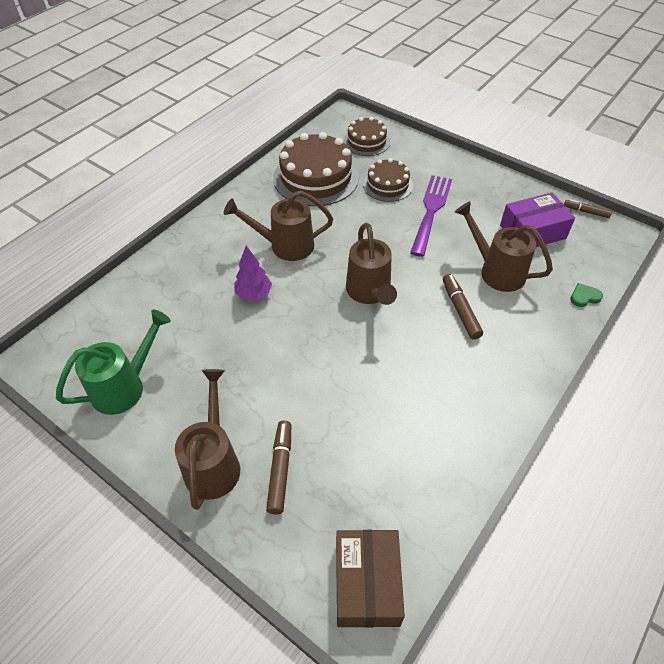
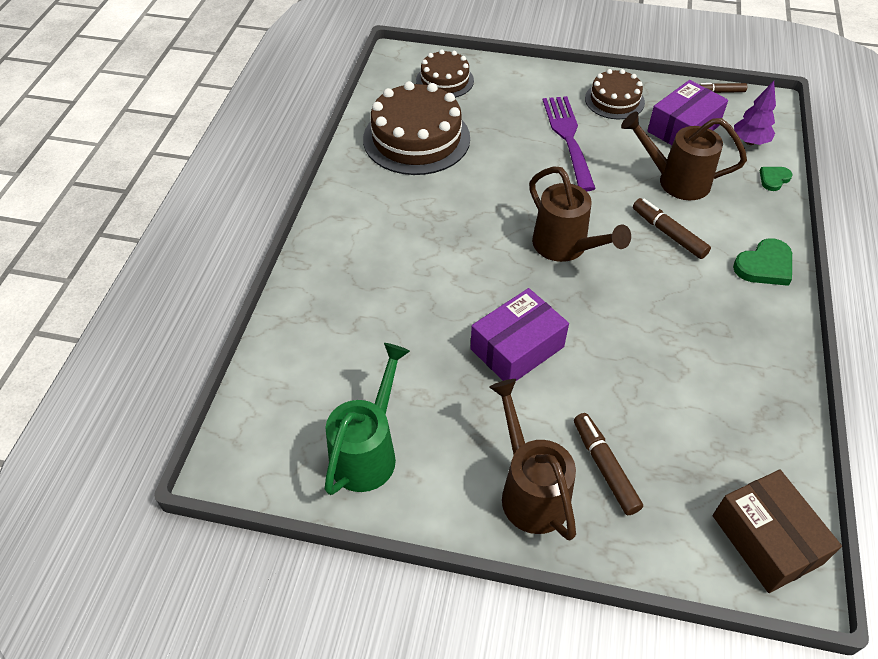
camera: 25 degrees left, 0 degrees up
(254, 294) = (441, 293): purple tree -> purple tree (750, 142)
(279, 354) = (517, 348): none -> purple box
(285, 245) = (437, 227): brown watering can -> none
(387, 185) = (502, 123): brown cake -> brown cake (614, 100)
(525, 364) = (764, 266): none -> green heart

